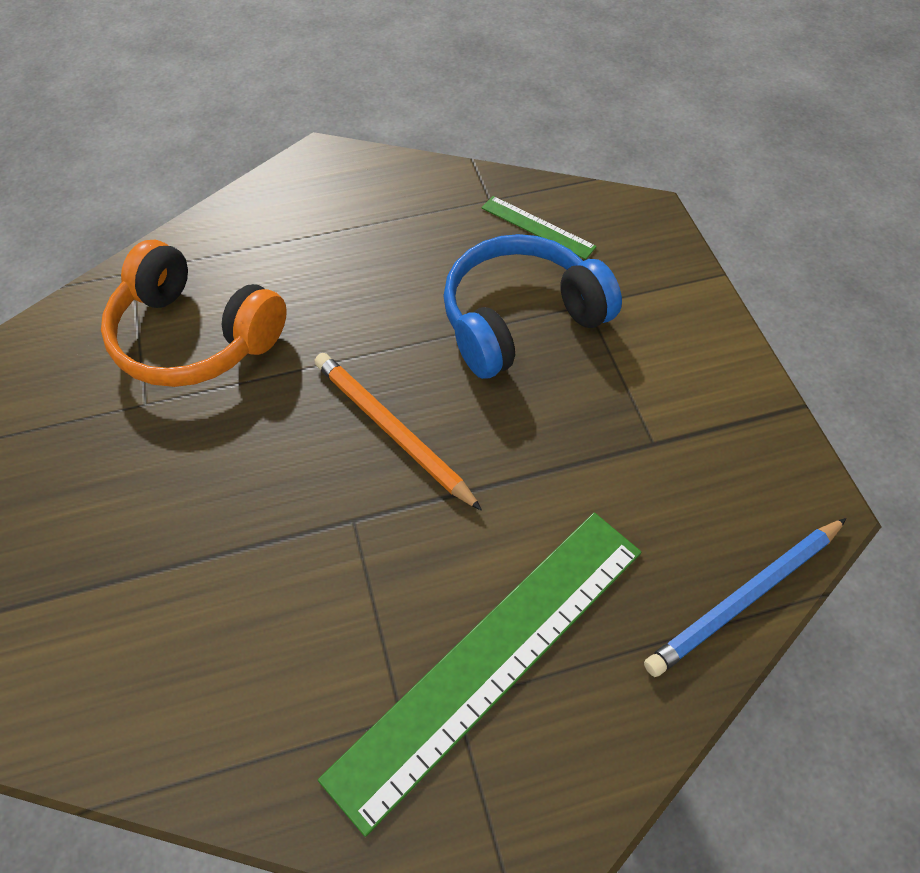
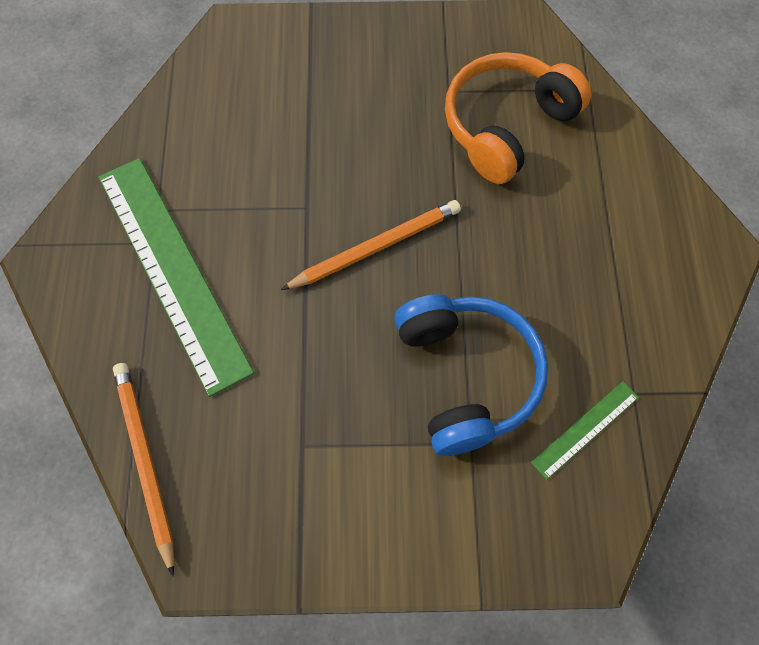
camera: 105 degrees right, 10 degrees up
(745, 598) = (145, 462): blue pencil -> orange pencil

